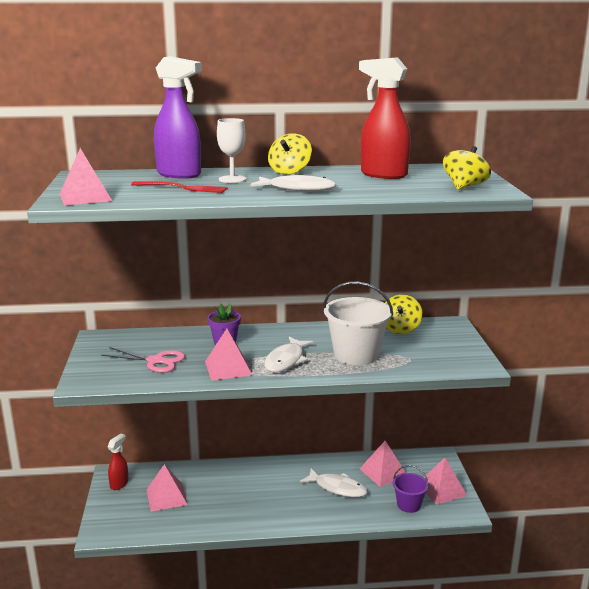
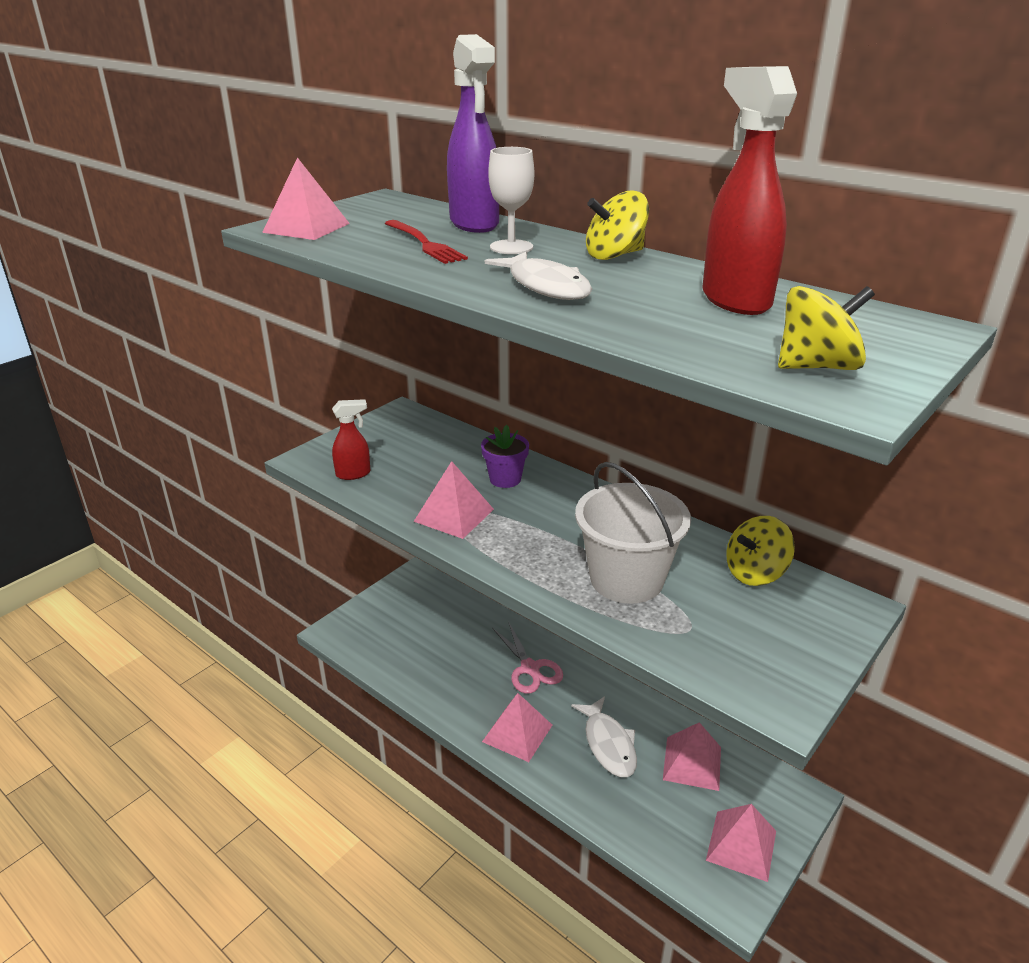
camera: 45 degrees right, 10 degrees up
(119, 484) = (408, 590): red spray bottle -> red spray bottle (354, 474)
(155, 361) = (403, 467): pink scissors -> pink scissors (530, 668)
(166, 497) = (429, 632): pink pyramid -> pink pyramid (517, 733)
(286, 360) = (529, 540): white fish -> none
(409, 505) = (667, 832): purple bucket -> none

